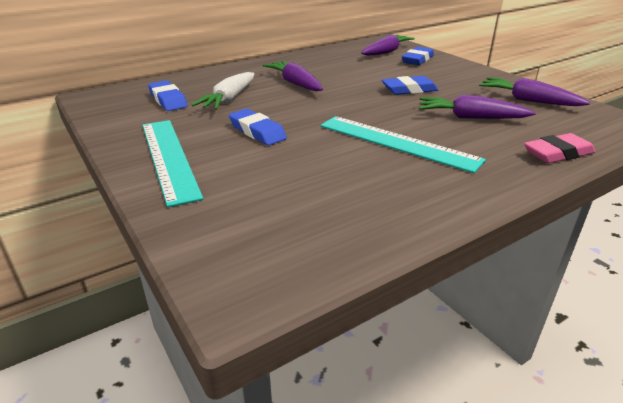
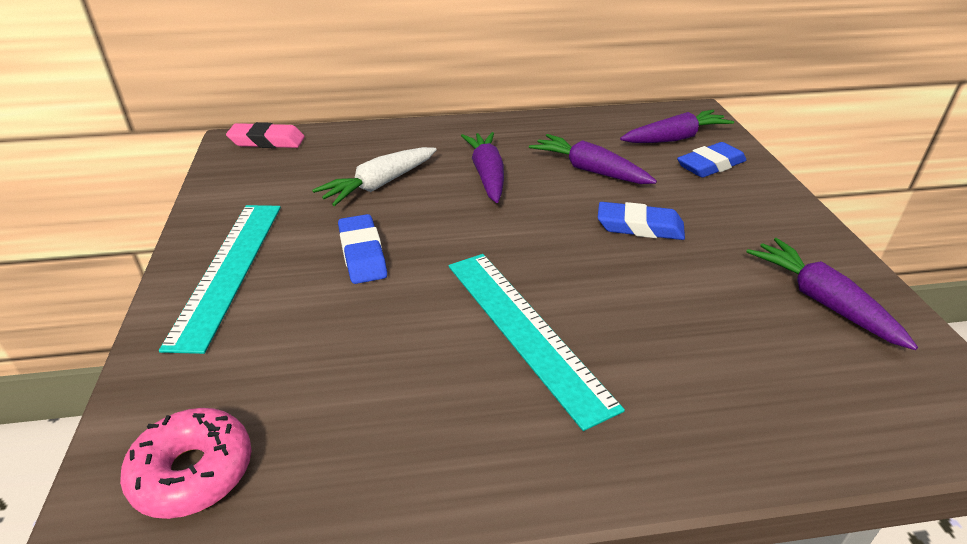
camera: 25 degrees right, 5 degrees up
(168, 100) = (309, 169): blue eraser -> none
(267, 253) = (193, 472): none -> pink donut
(470, 117) = (685, 312): purple carrot -> purple carrot (590, 170)
(557, 153) = (763, 438): pink eraser -> pink eraser (267, 141)

